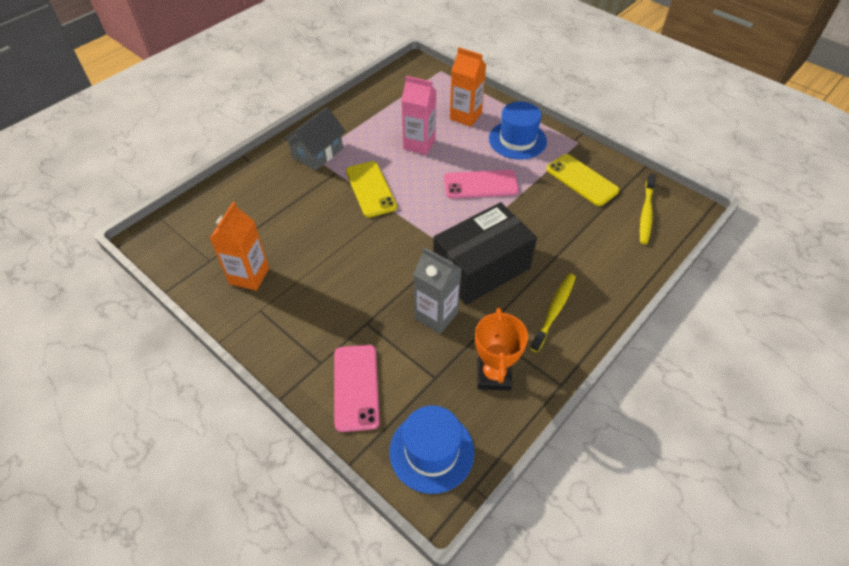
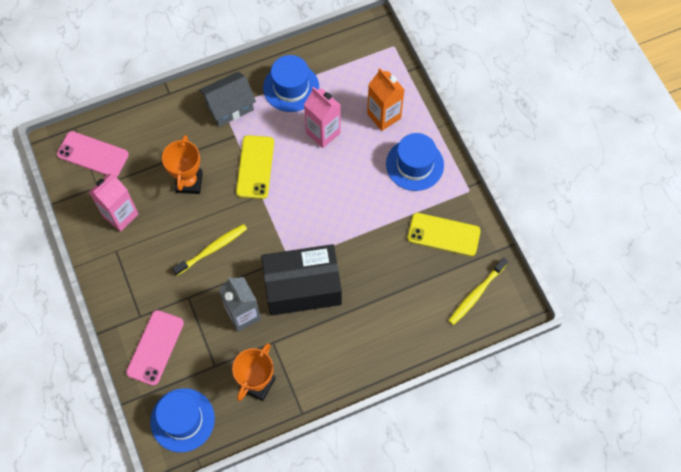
camera: 25 degrees right, 15 degrees up
(249, 276) = (120, 215): orange carton -> pink carton
(310, 223) = (189, 182): none -> orange trophy
(368, 122) = (291, 87): none -> blue hat
(480, 185) = (351, 202): pink phone -> pink phone (93, 154)
(554, 311) = (336, 351): yellow toothbrush -> yellow toothbrush (212, 249)
(581, 180) = (443, 234): yellow phone -> yellow phone turned 60 degrees counterclockwise

